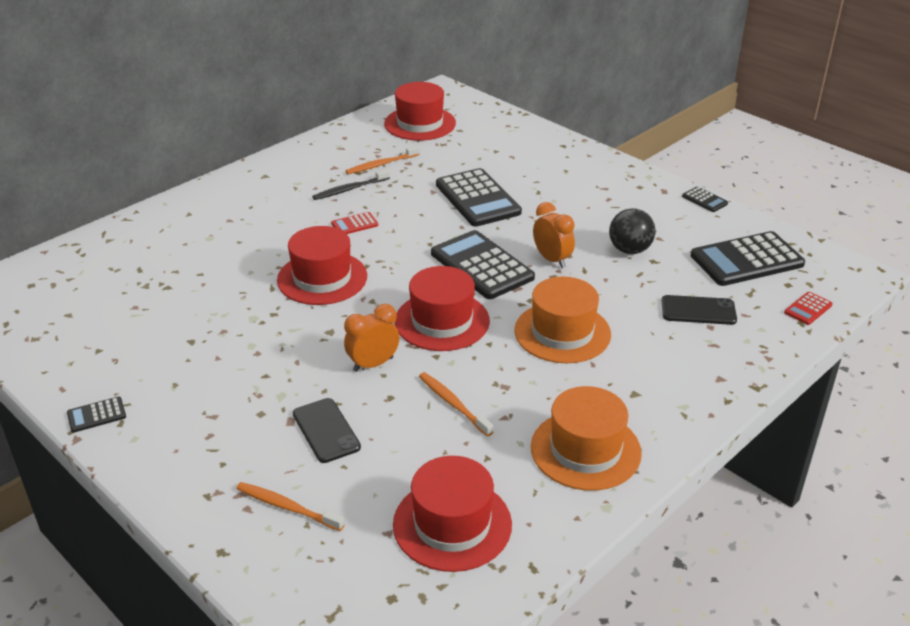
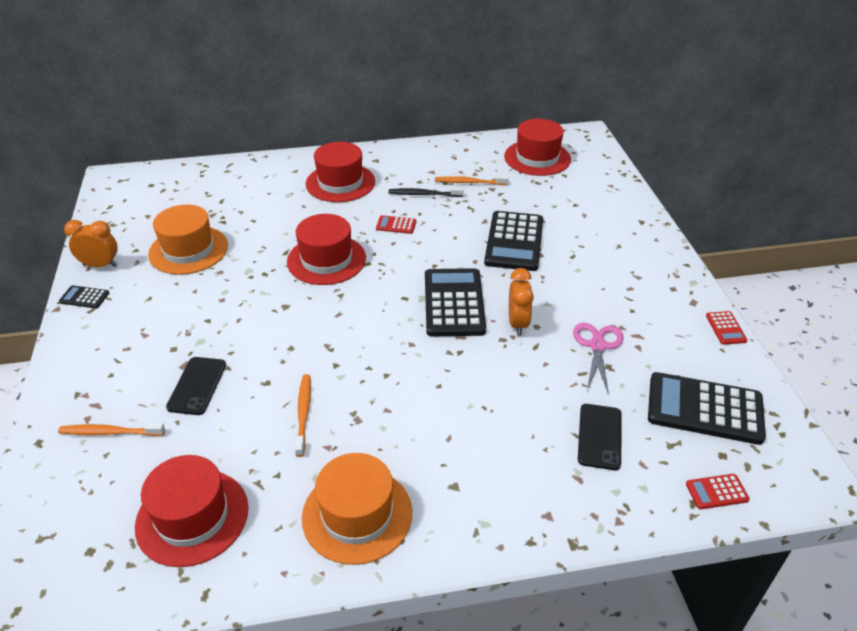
camera: 35 degrees right, 5 degrees up
(287, 507) = (109, 432): orange toothbrush -> orange toothbrush turned 60 degrees counterclockwise
(373, 364) = (285, 348): orange clock -> orange clock (100, 265)
(442, 321) = (372, 337): red hat -> red hat (340, 183)
(562, 332) = (454, 395): orange hat -> orange hat (188, 250)
(629, 250) = (597, 346): black ball -> pink scissors
(698, 311) = (599, 436): black phone -> black phone turned 60 degrees clockwise
(704, 200) = (725, 328): black calculator -> red calculator

